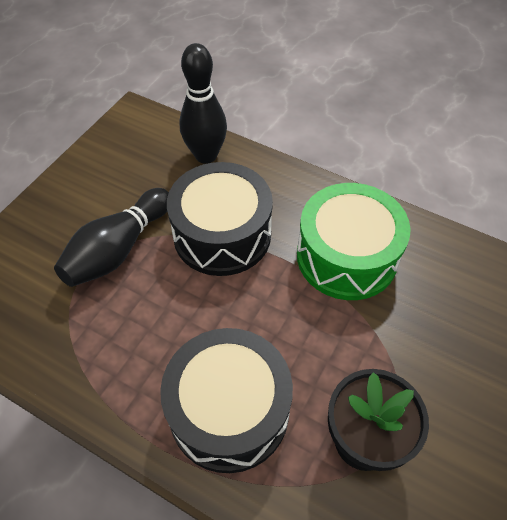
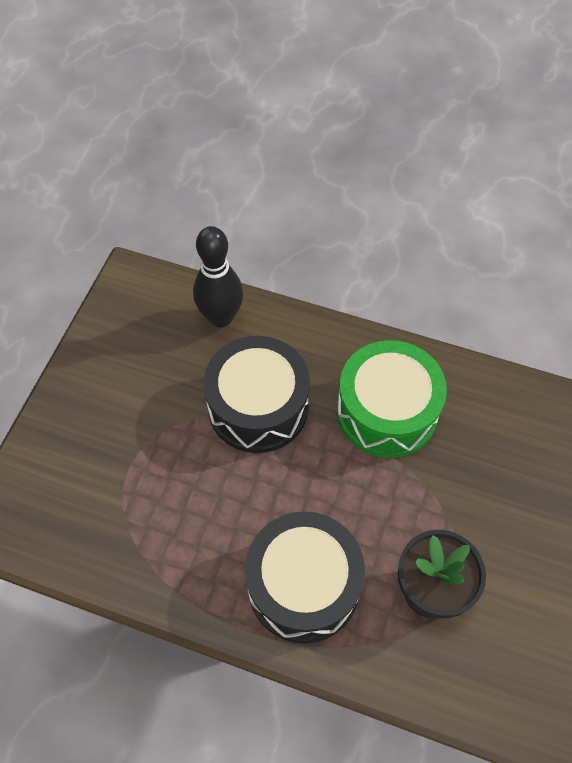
camera: 10 degrees left, 5 degrees up
(118, 249) = (156, 440): black bowling pin -> none

